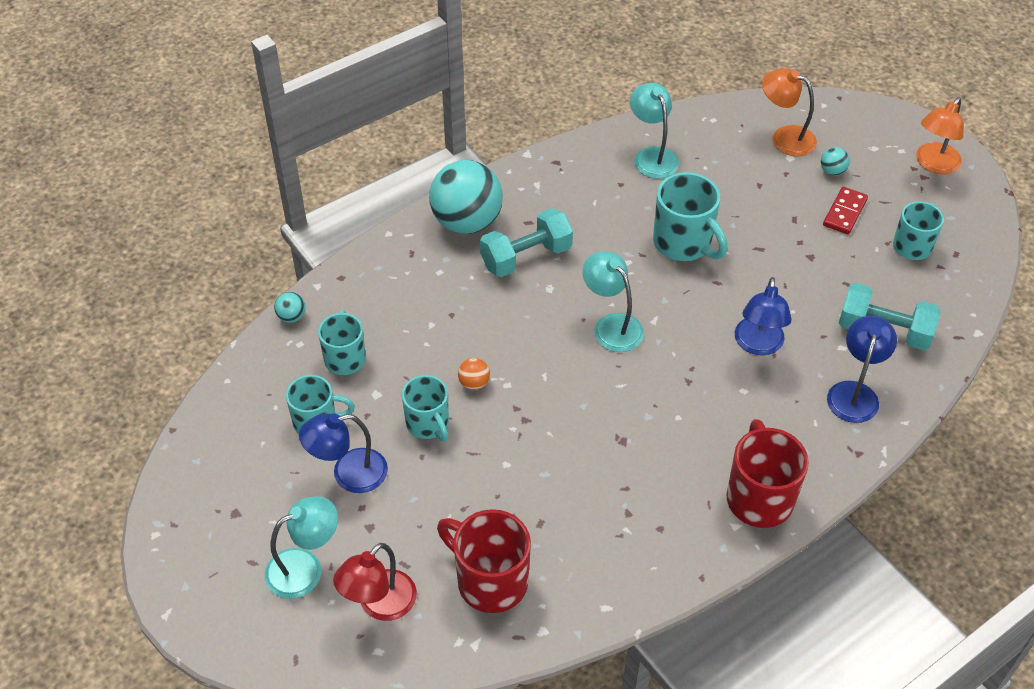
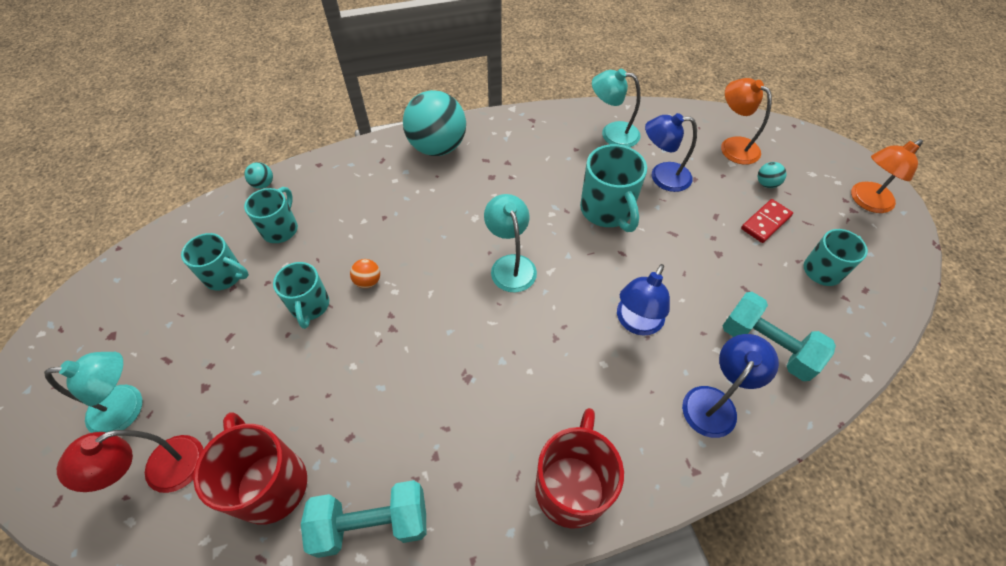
camera: 20 degrees right, 5 degrees up
(348, 474) = (219, 330): blue lamp -> blue lamp (662, 177)
(526, 257) = (469, 187): turquoise dumbbell -> turquoise dumbbell (372, 523)
(652, 156) = (612, 133): turquoise lamp -> turquoise lamp turned 75 degrees counterclockwise

